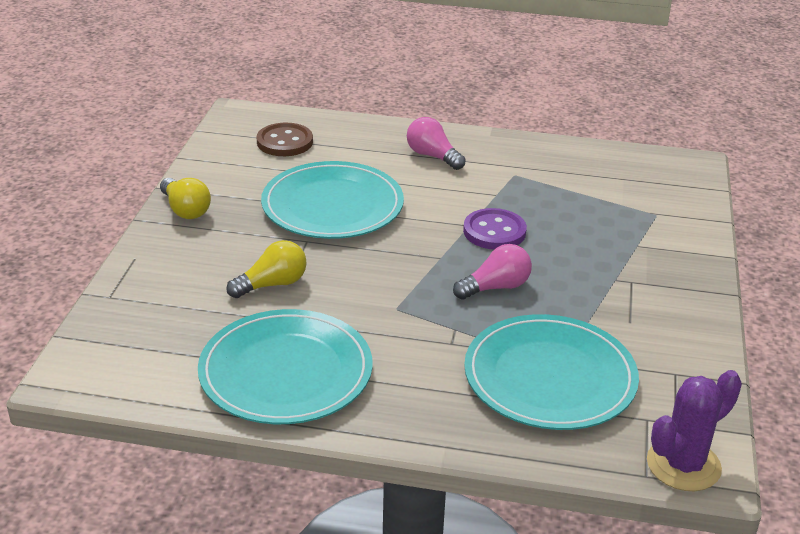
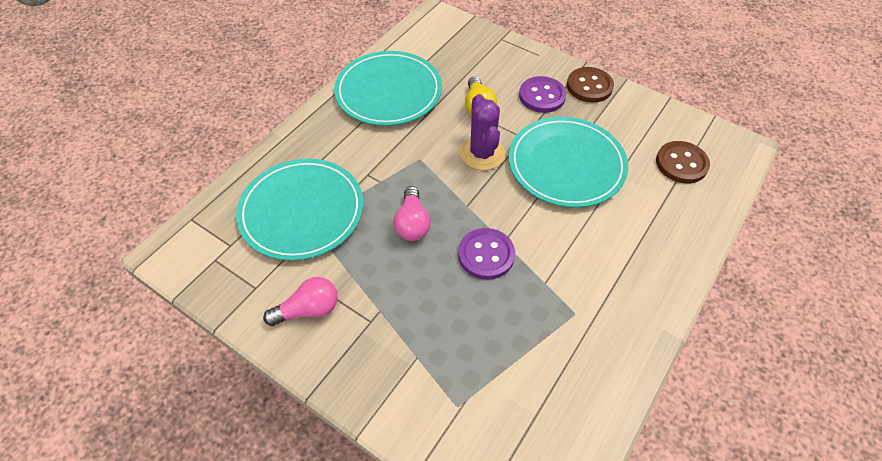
camera: 115 degrees right, 20 degrees up
(185, 210) = (589, 86): yellow light bulb -> brown button
(223, 240) = (542, 96): none -> purple button
(433, 156) = (629, 260): pink light bulb -> pink light bulb (308, 310)
(683, 465) = (182, 242): purple cactus -> purple cactus (482, 153)

